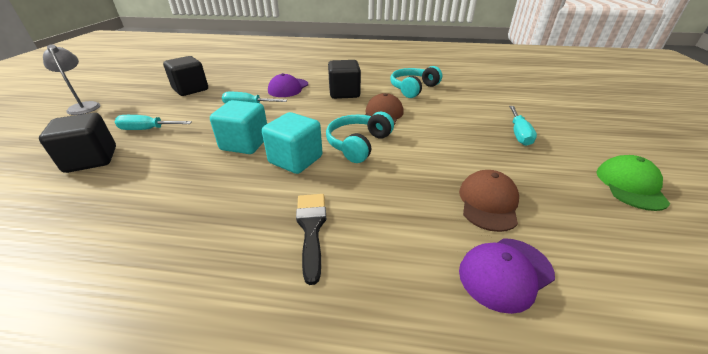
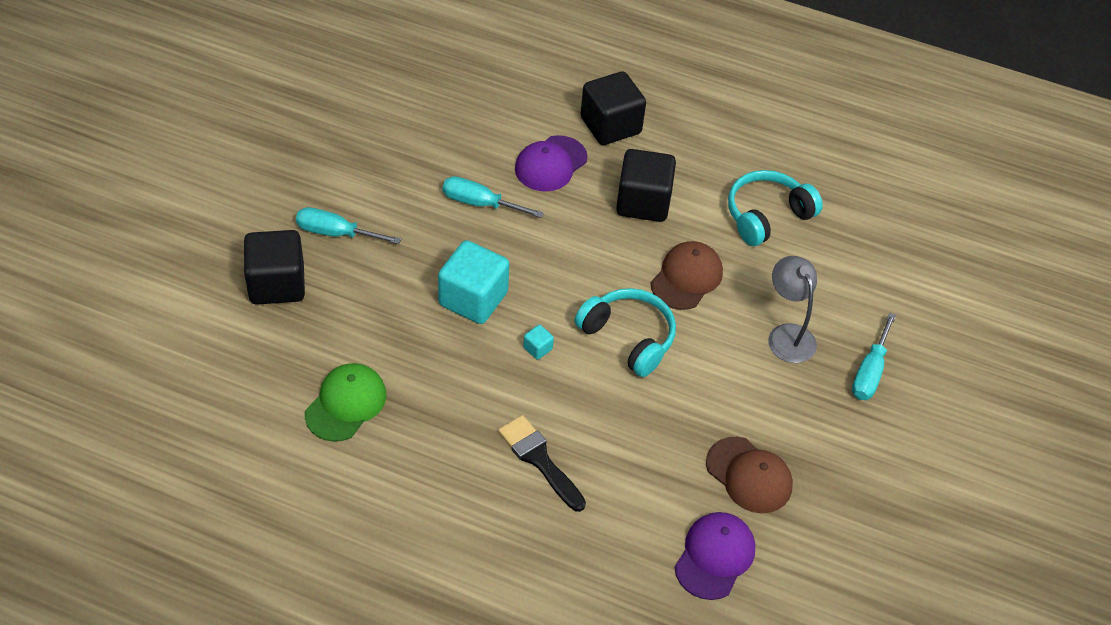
camera: 10 degrees right, 15 degrees up
(84, 106) = (227, 145): grey lamp -> grey lamp (787, 335)
(190, 89) = (386, 130): black cube -> black cube (610, 126)
(295, 160) = (537, 348): turquoise cube -> turquoise cube, size x0.41
(311, 228) = (539, 459): black brush -> black brush turned 45 degrees counterclockwise
(358, 144) = (628, 337): turquoise headphones -> turquoise headphones turned 90 degrees clockwise
(488, 202) = (749, 475): brown cap -> brown cap turned 105 degrees clockwise
(505, 273) = (714, 556): purple cap -> purple cap turned 135 degrees clockwise
(630, 185) = (942, 495): green cap -> green cap (346, 404)

